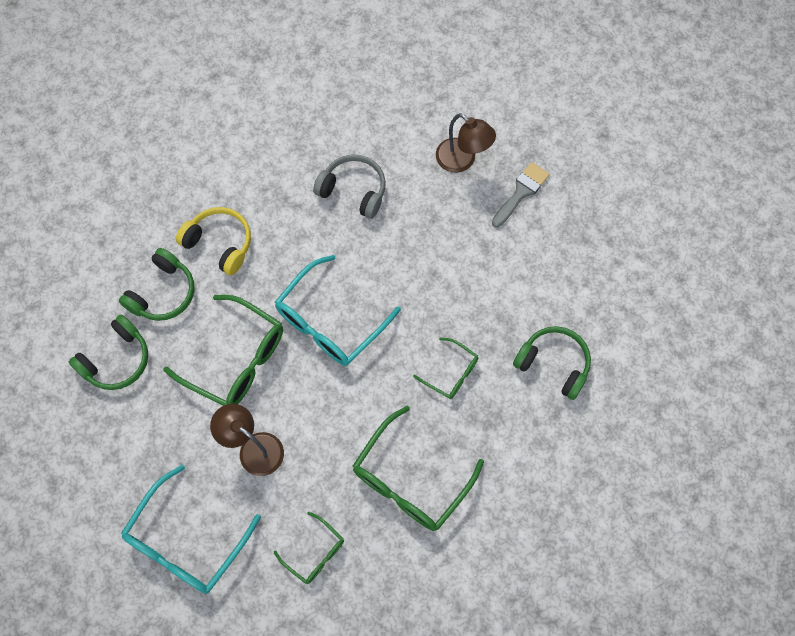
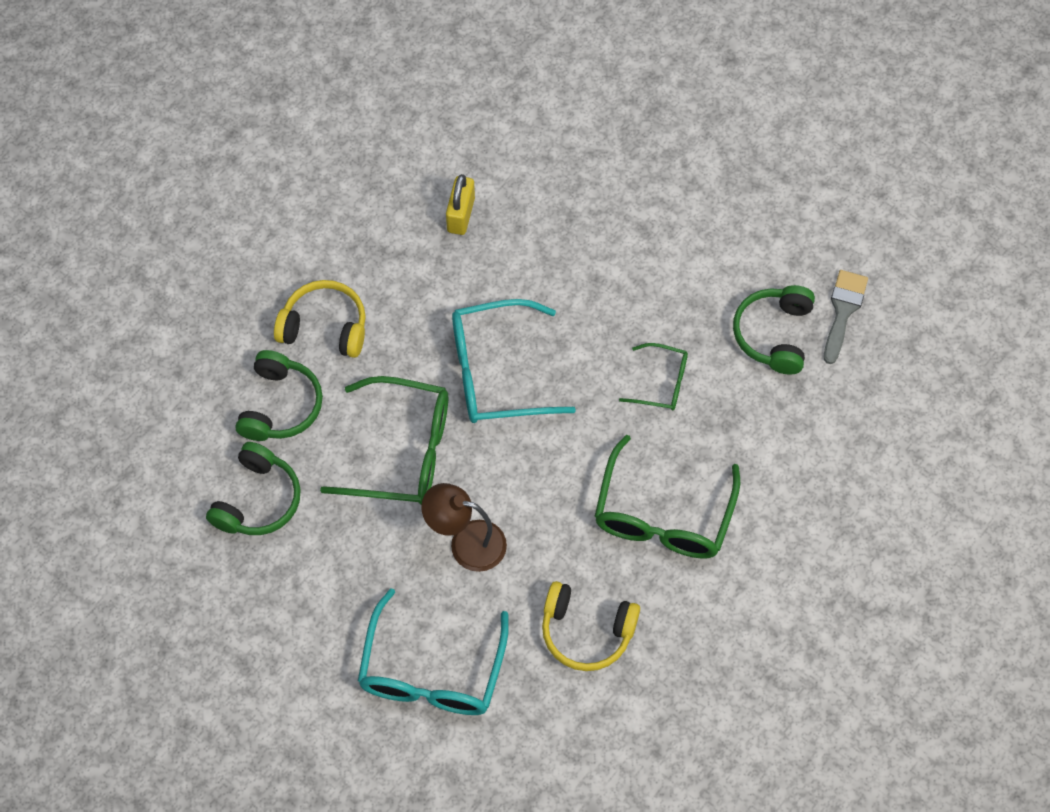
camera: 20 degrees left, 5 degrees down
(315, 553) = (586, 631): green glasses -> yellow headphones
(330, 322) = (496, 372): turquoise glasses -> turquoise glasses turned 60 degrees clockwise
(353, 191) = (461, 215): grey headphones -> yellow padlock
(462, 161) = (576, 140): brown lamp -> none
(521, 192) = (660, 154): grey brush -> grey brush (843, 311)
(553, 364) = (774, 334): green headphones -> green headphones turned 90 degrees counterclockwise

